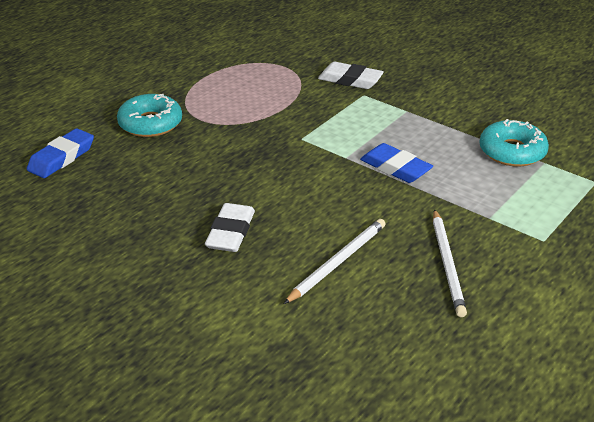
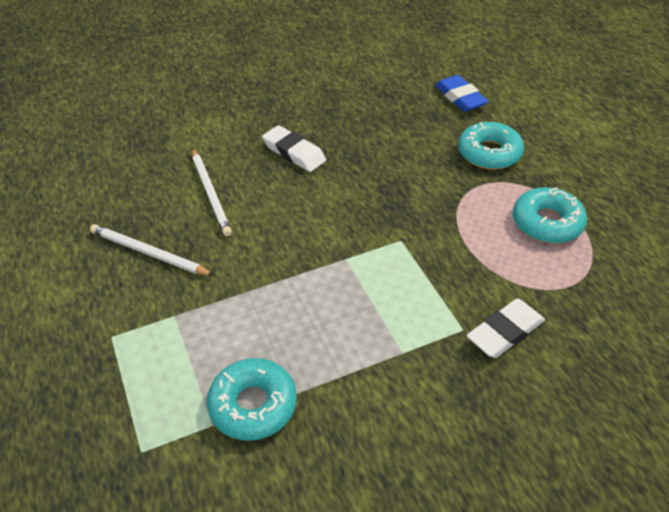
camera: 120 degrees right, 10 degrees up
(225, 83) = (547, 223): none -> turquoise donut
(395, 168) = (301, 286): blue eraser -> none

